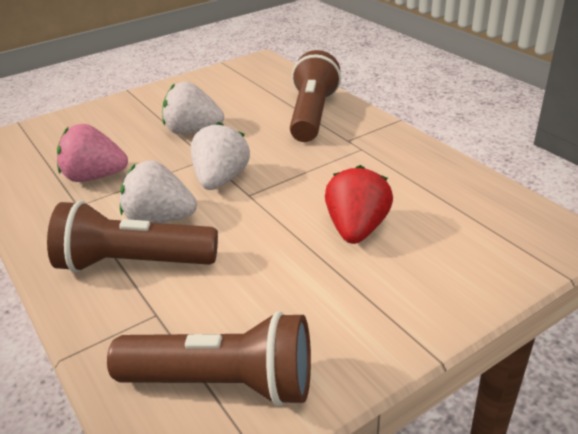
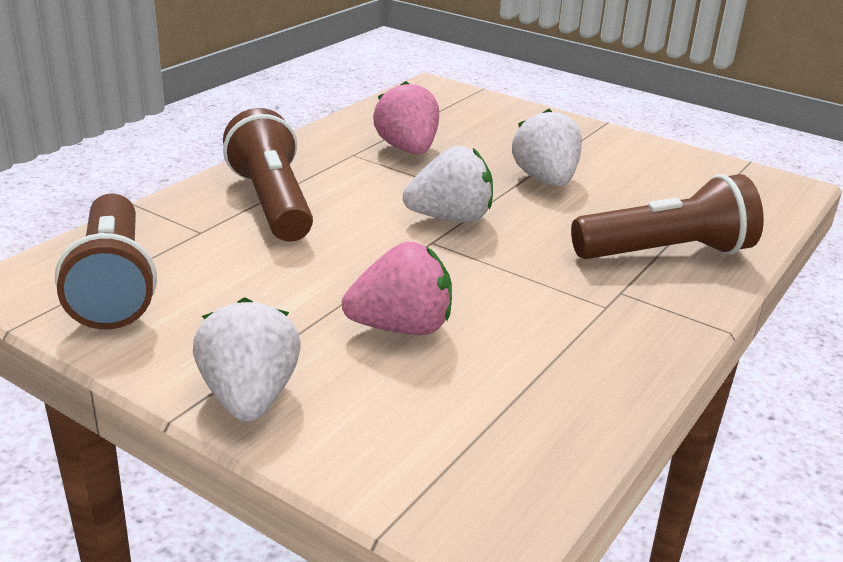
camera: 65 degrees right, 5 degrees down
(160, 219) = (352, 200): white strawberry -> white strawberry (249, 397)
(356, 229) = (401, 327): red strawberry -> pink strawberry

